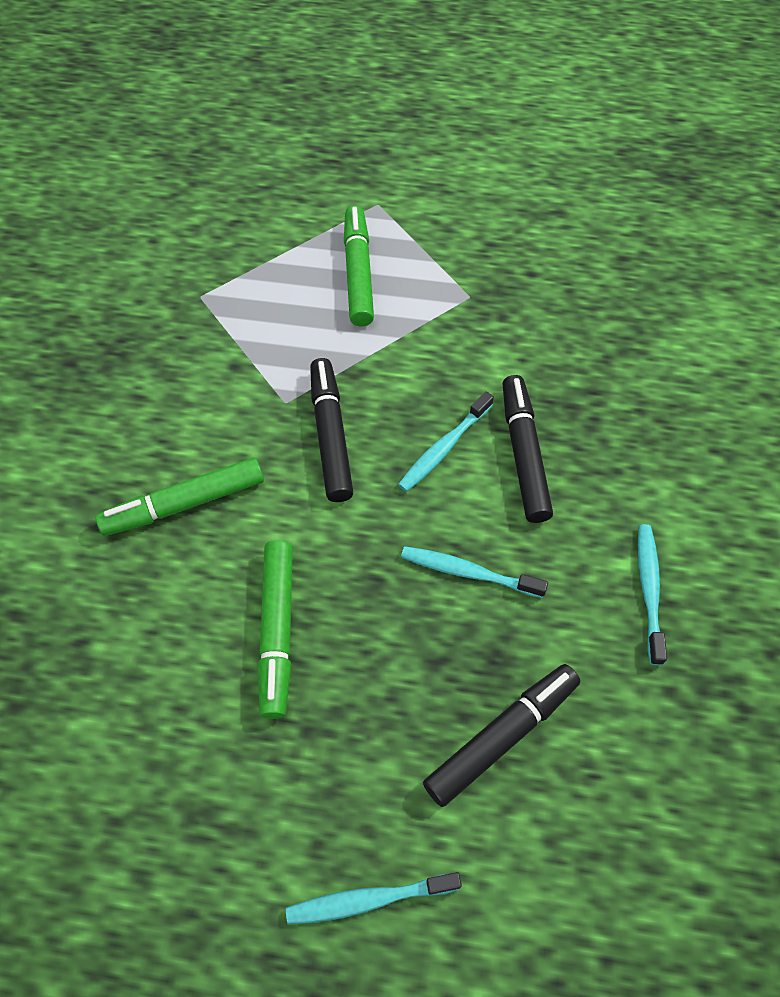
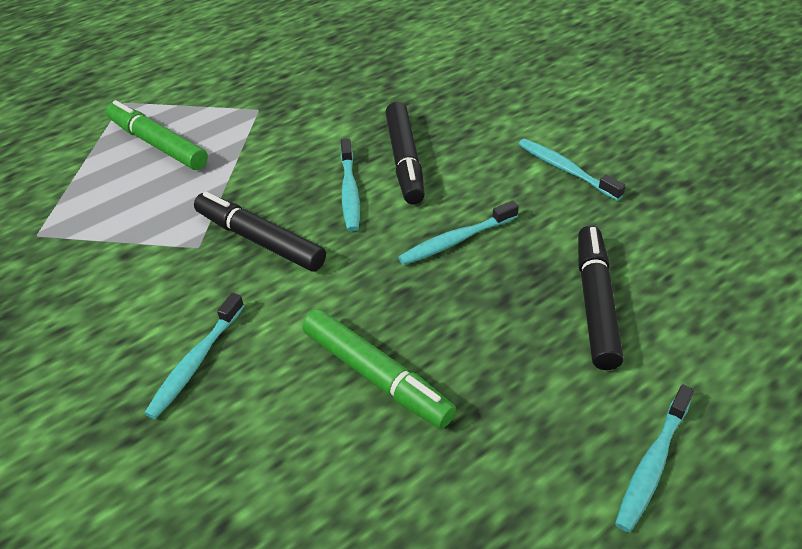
camera: 45 degrees left, 15 degrees down
(185, 503) = (196, 362): green marker -> turquoise toothbrush
(523, 455) = (405, 160): black marker -> black marker turned 135 degrees counterclockwise

